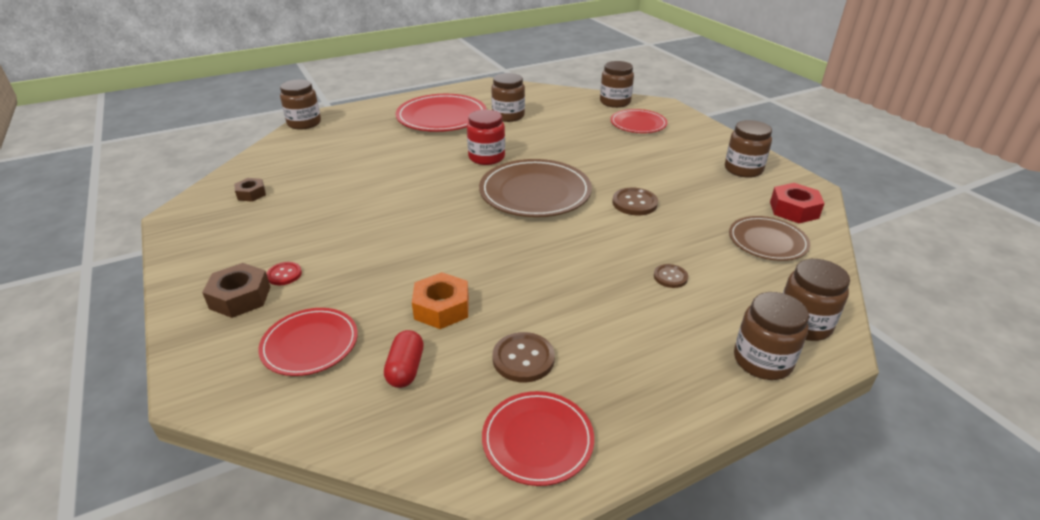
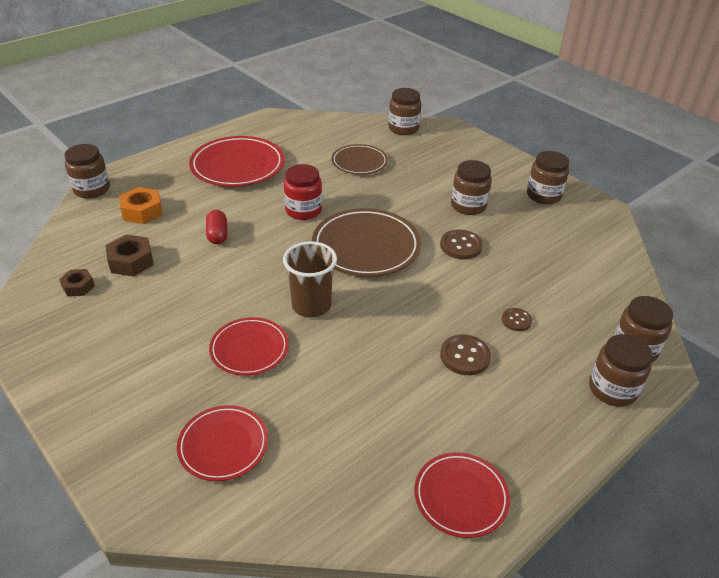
camera: 15 degrees left, 5 degrees up
(240, 297) = (129, 408): brown nut -> brown nut (131, 261)
(284, 274) = (161, 375): red button -> none
(406, 369) = (323, 453): red capsule -> red capsule (217, 235)
(441, 308) = (329, 386): orange nut -> orange nut (142, 211)
(457, 236) = (311, 306): none -> brown cup
(508, 116) = (305, 156): brown jar -> brown jar (468, 206)
(523, 359) = (421, 423): brown button -> brown button (465, 356)
(638, 124) = (434, 153): red plate -> red plate (249, 349)
(767, 241) = (585, 271): brown plate -> brown plate (359, 162)
(794, 210) = (597, 234): red nut -> none

